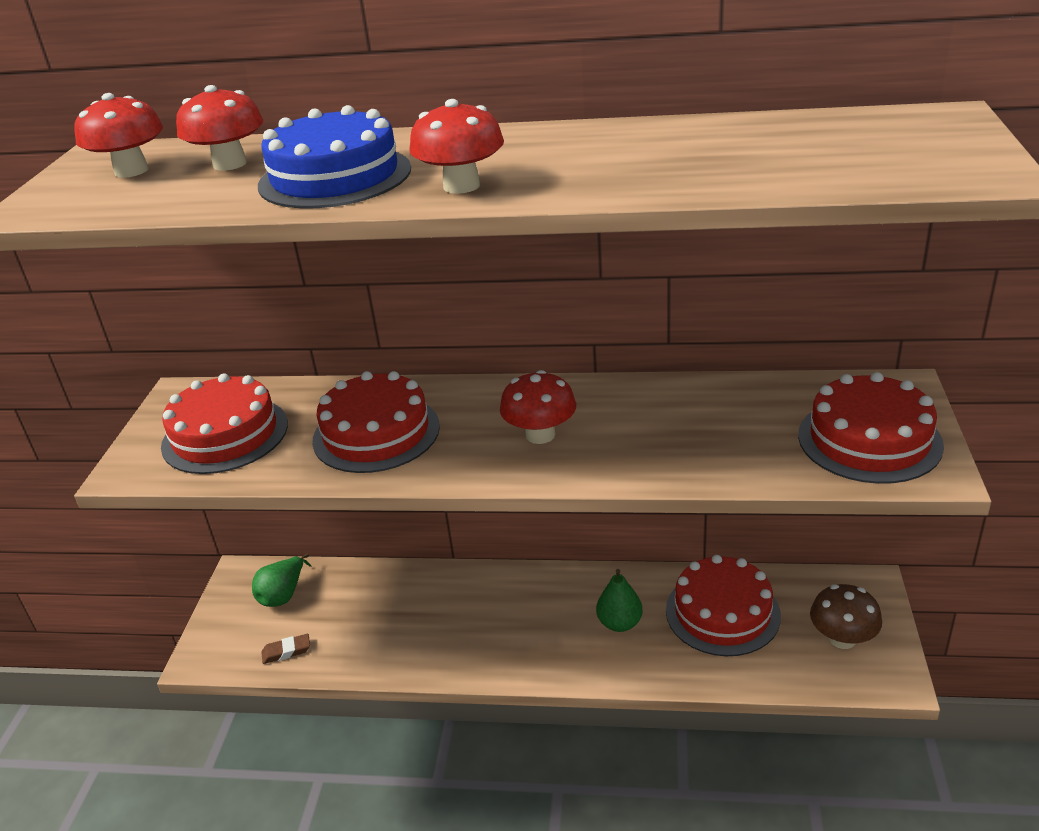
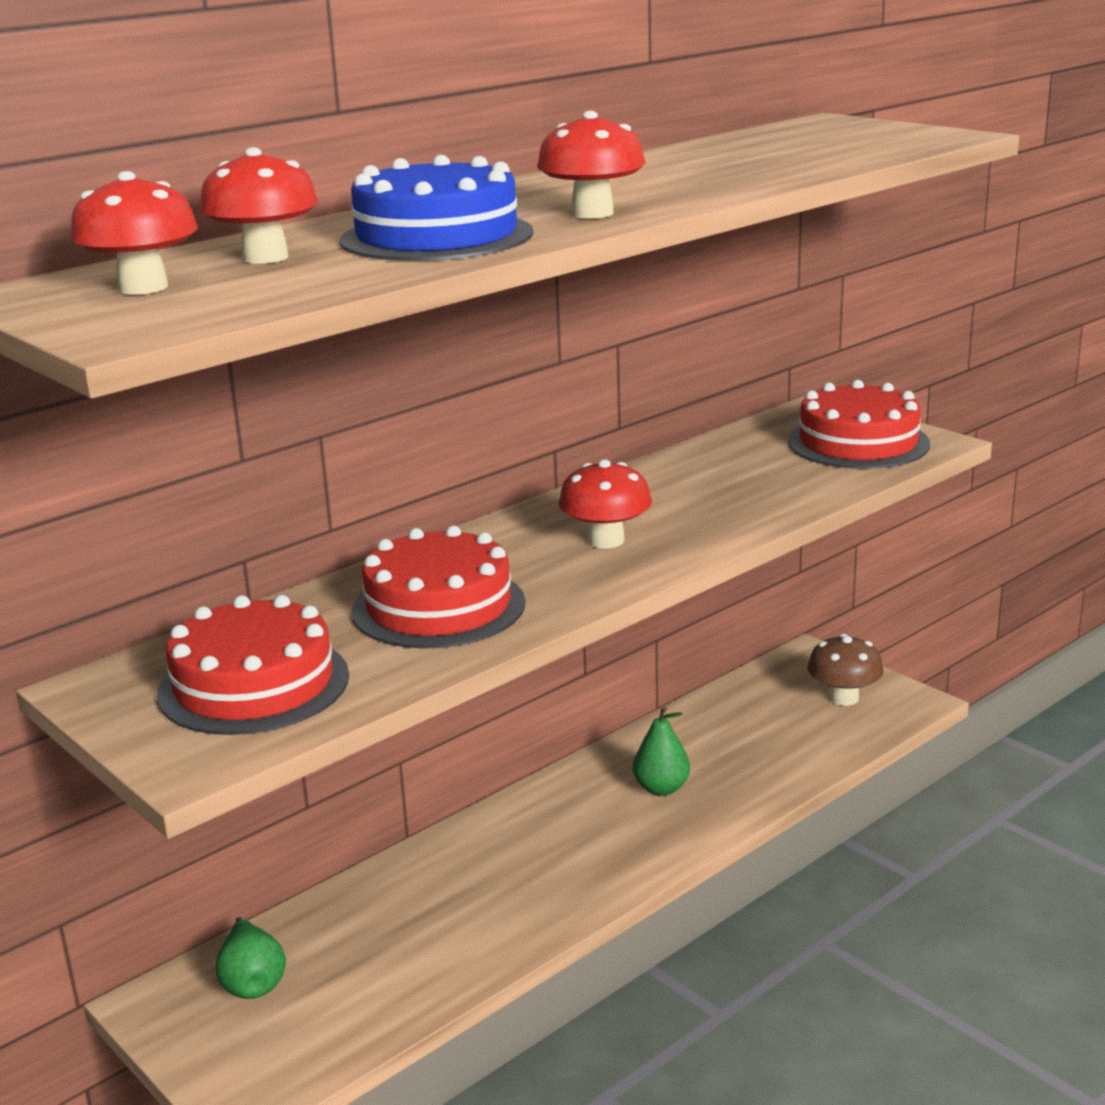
camera: 50 degrees left, 10 degrees down
(286, 651) = (352, 1021): brown eraser -> none
(722, 612) = (731, 732): red cake -> none

